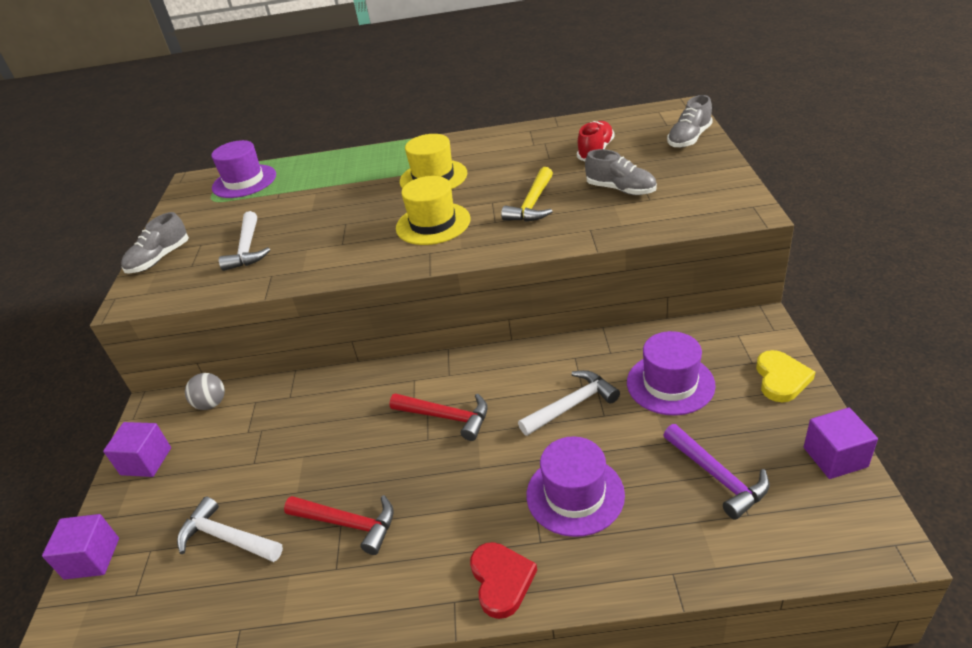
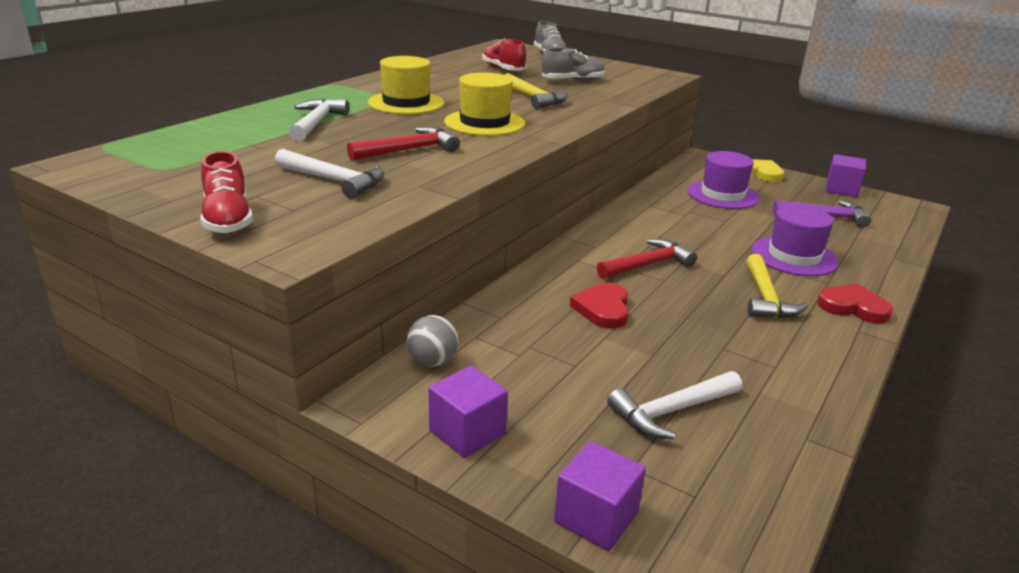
camera: 60 degrees left, 10 degrees down
(159, 259) = (228, 219): grey shoe -> red shoe
(244, 181) = (170, 148): purple hat -> none
(345, 433) = (603, 309): none -> red heart
(348, 524) = (726, 344): red hammer -> red hammer (408, 150)
(458, 512) = (765, 297): none -> yellow hammer
(572, 405) = (701, 225): white hammer -> white hammer (316, 123)

